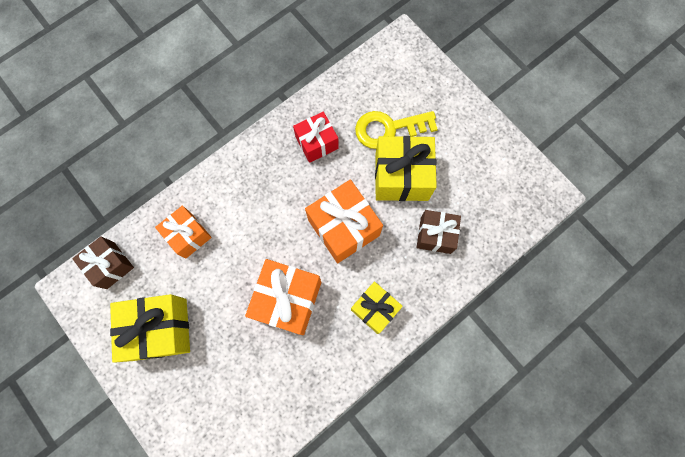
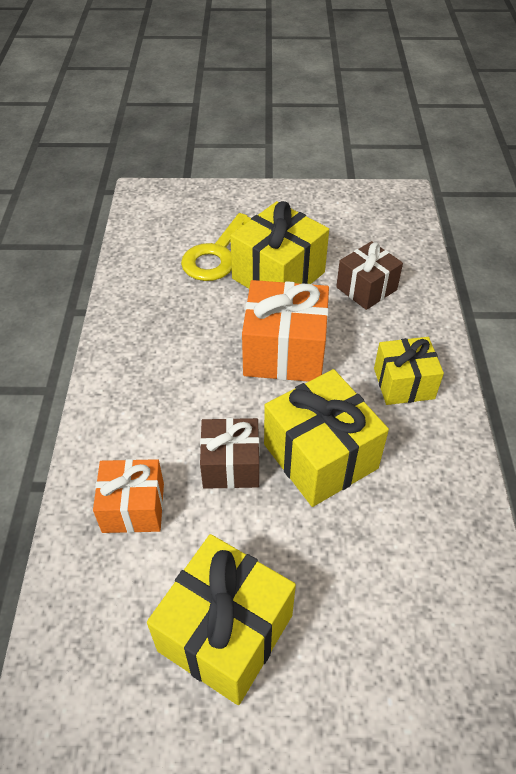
camera: 50 degrees left, 25 degrees down
(110, 265) = (70, 636): brown gift -> brown gift (231, 465)
(288, 300) = (320, 456): orange gift -> yellow gift
(317, 143) = (166, 314): red gift -> none

